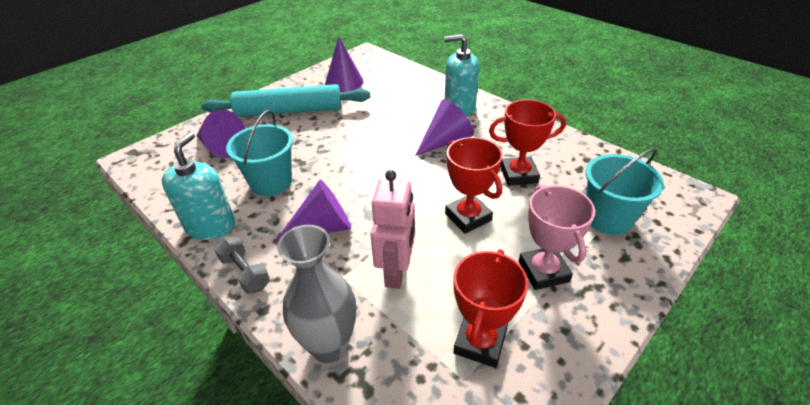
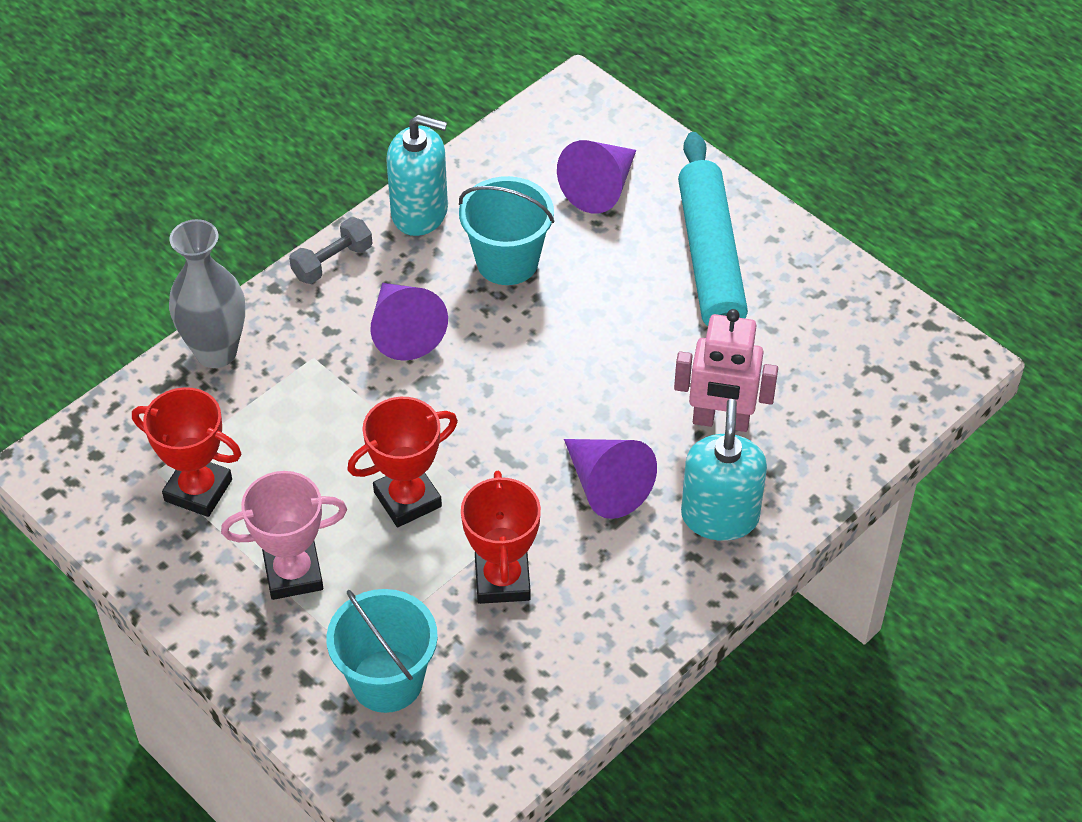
camera: 90 degrees right, 10 degrees up
(344, 82) = (820, 330): purple cone -> none
(396, 271) = (314, 413): pink robot -> pink robot (720, 421)

